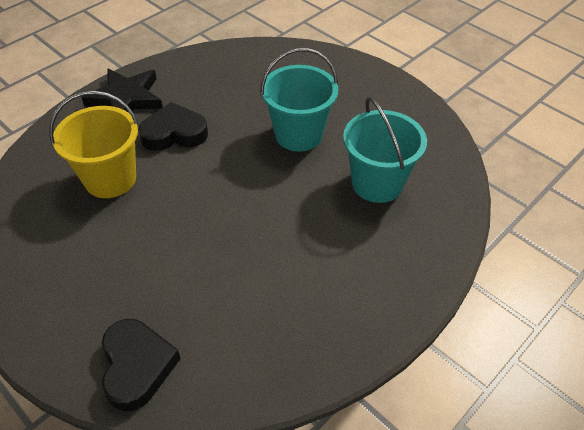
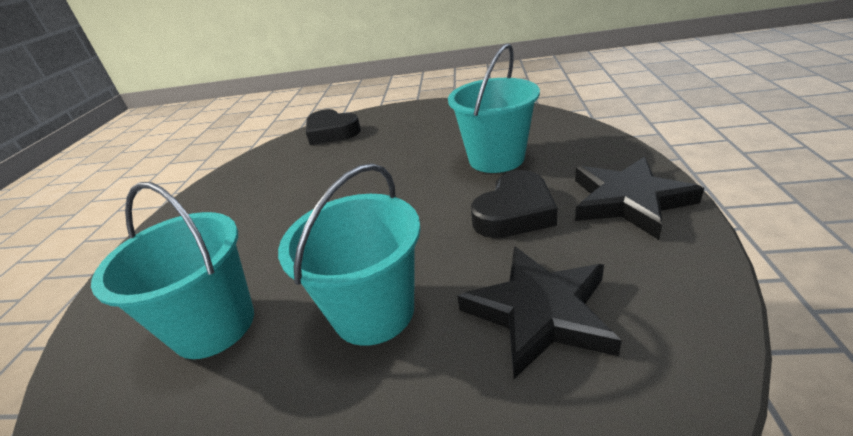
camera: 145 degrees right, 15 degrees down
(110, 179) = (496, 158): yellow bucket -> turquoise bucket
(241, 89) = (539, 313): none -> black star

